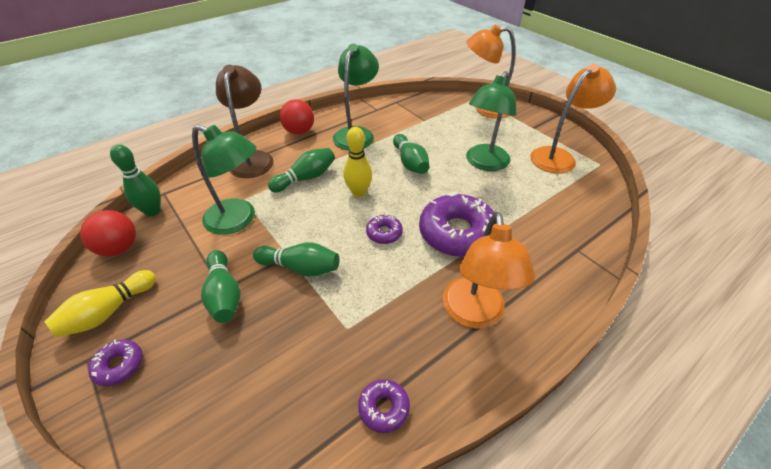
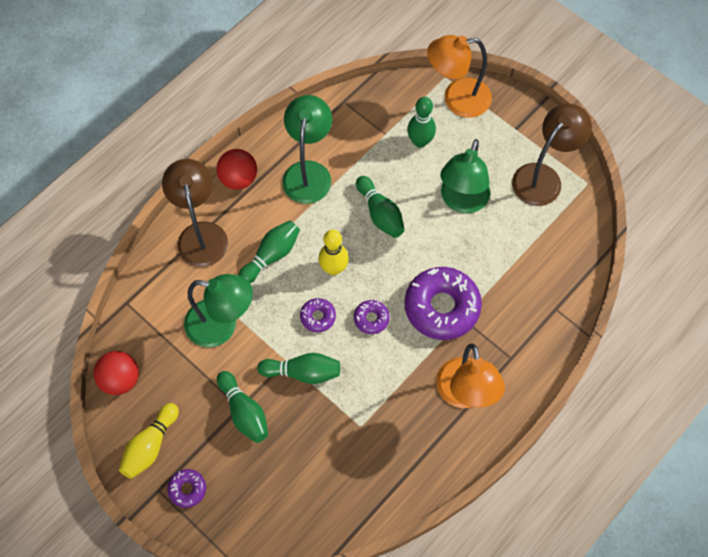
camera: 10 degrees left, 20 degrees up
(153, 211) = (128, 329): green bowling pin -> green bowling pin (420, 141)
(384, 408) = (404, 485): purple donut -> purple donut (318, 317)
(558, 156) = (543, 177): orange lamp -> brown lamp

